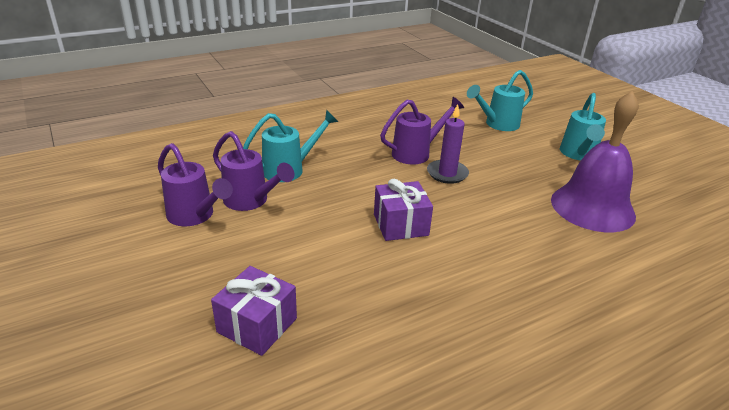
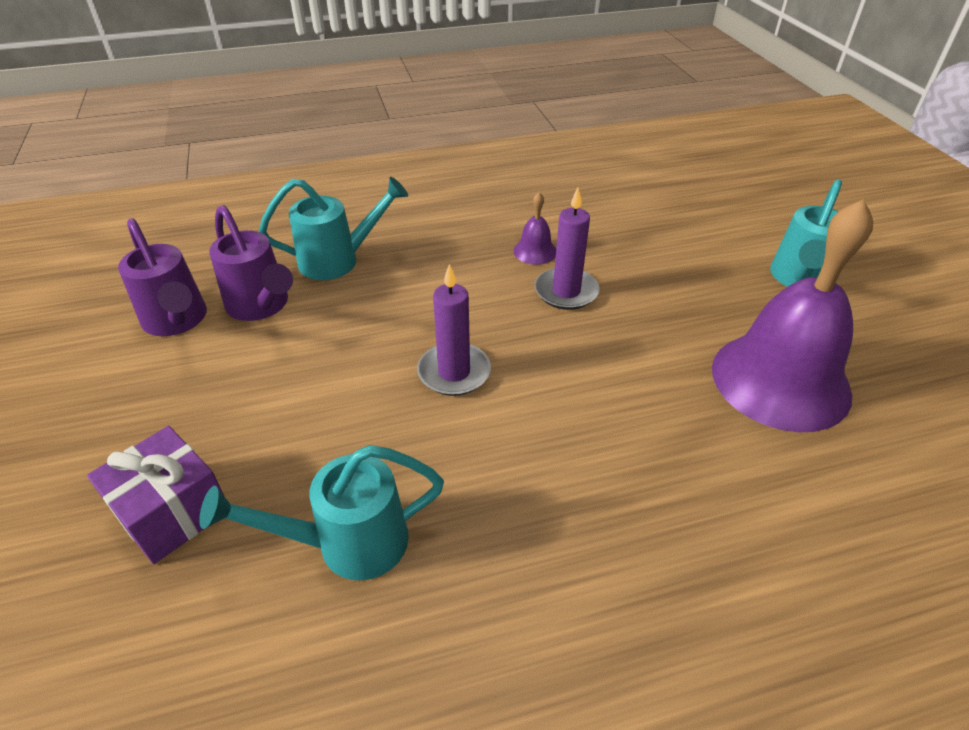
camera: 15 degrees right, 10 degrees up
(400, 225) = (454, 372): purple gift -> purple candle
(416, 153) = (535, 251): purple watering can -> purple bell
(497, 124) = (686, 213): turquoise watering can -> turquoise watering can (347, 544)

